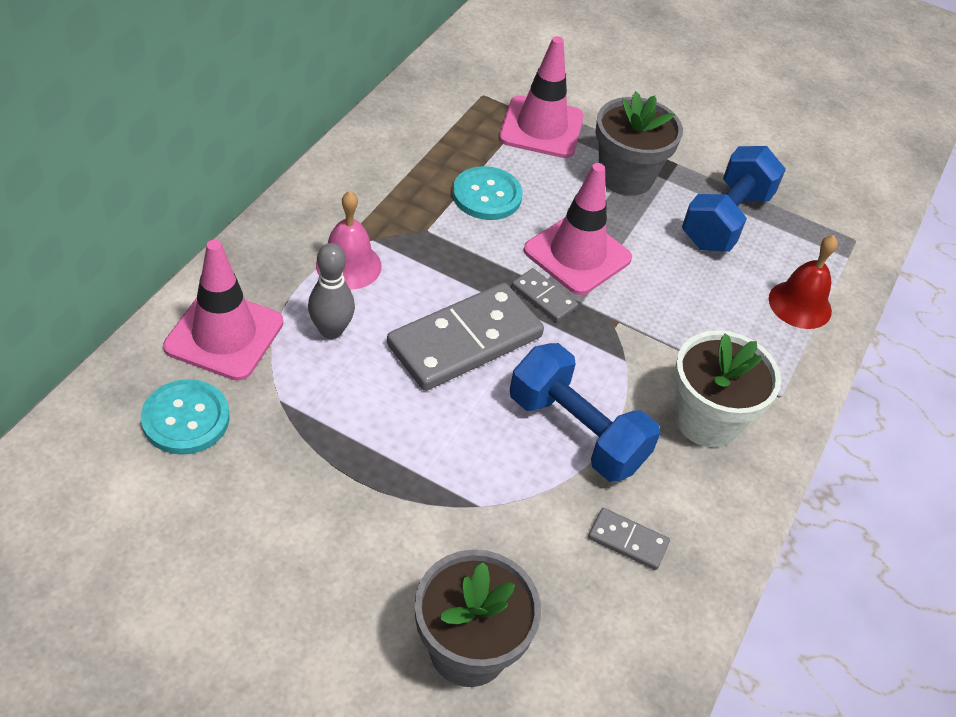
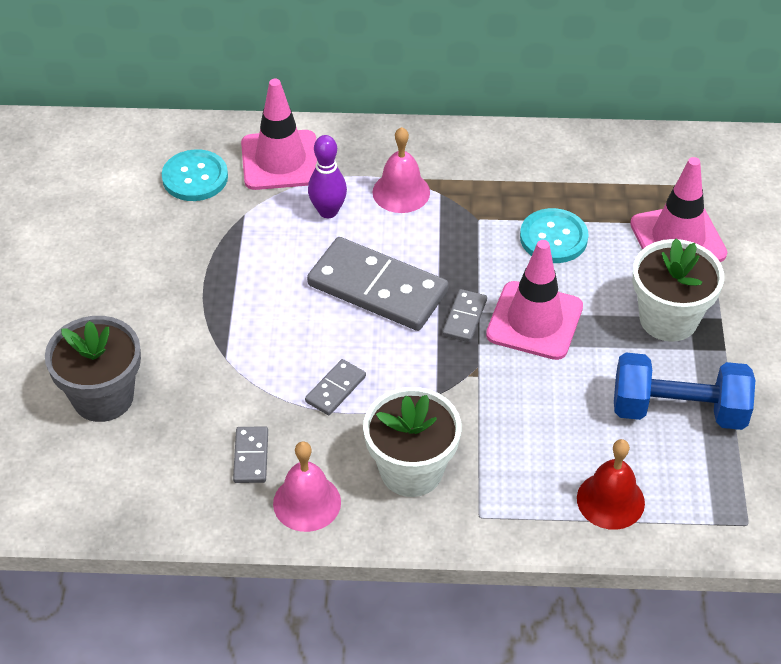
camera: 70 degrees right, 0 degrees up
(331, 330) = (328, 211): grey bowling pin -> purple bowling pin
(576, 432) = (335, 389): blue dumbbell -> grey domino
(625, 176) = (668, 319): grey flower pot -> white flower pot
(709, 518) = (307, 502): none -> pink bell

